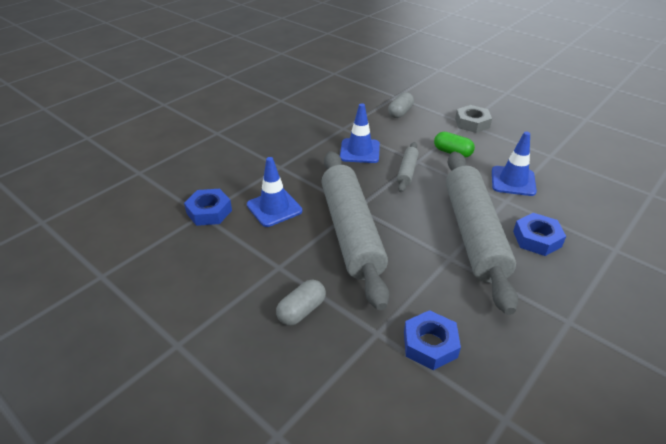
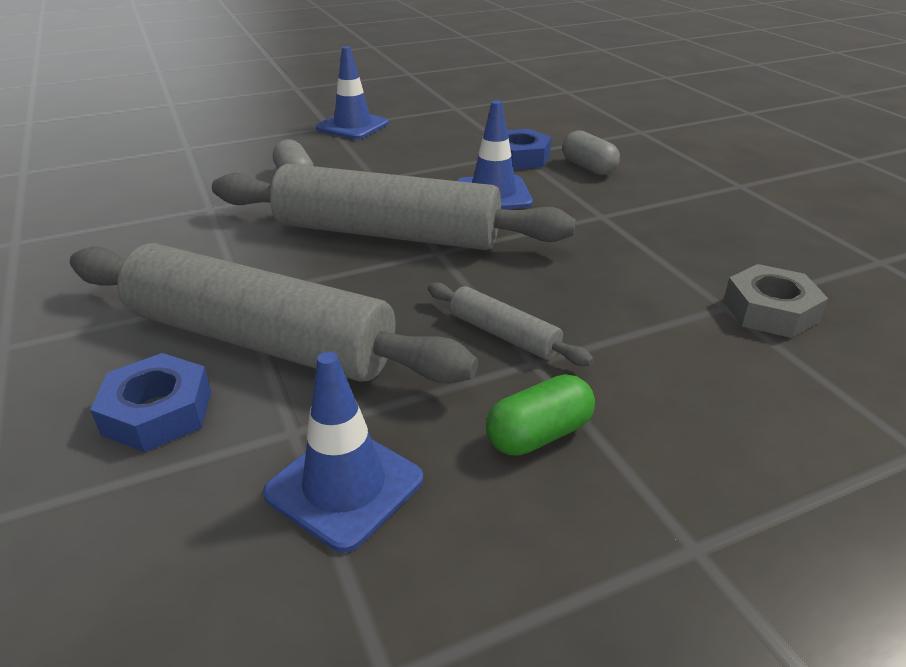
camera: 115 degrees right, 5 degrees down
(359, 151) = (614, 301): blue traffic cone -> blue traffic cone (352, 126)
(400, 112) = (797, 422): grey capsule -> grey capsule (588, 167)
(430, 344) = (149, 232): blue nut -> none
(472, 123) = (693, 566): grey nut -> grey nut (770, 311)

